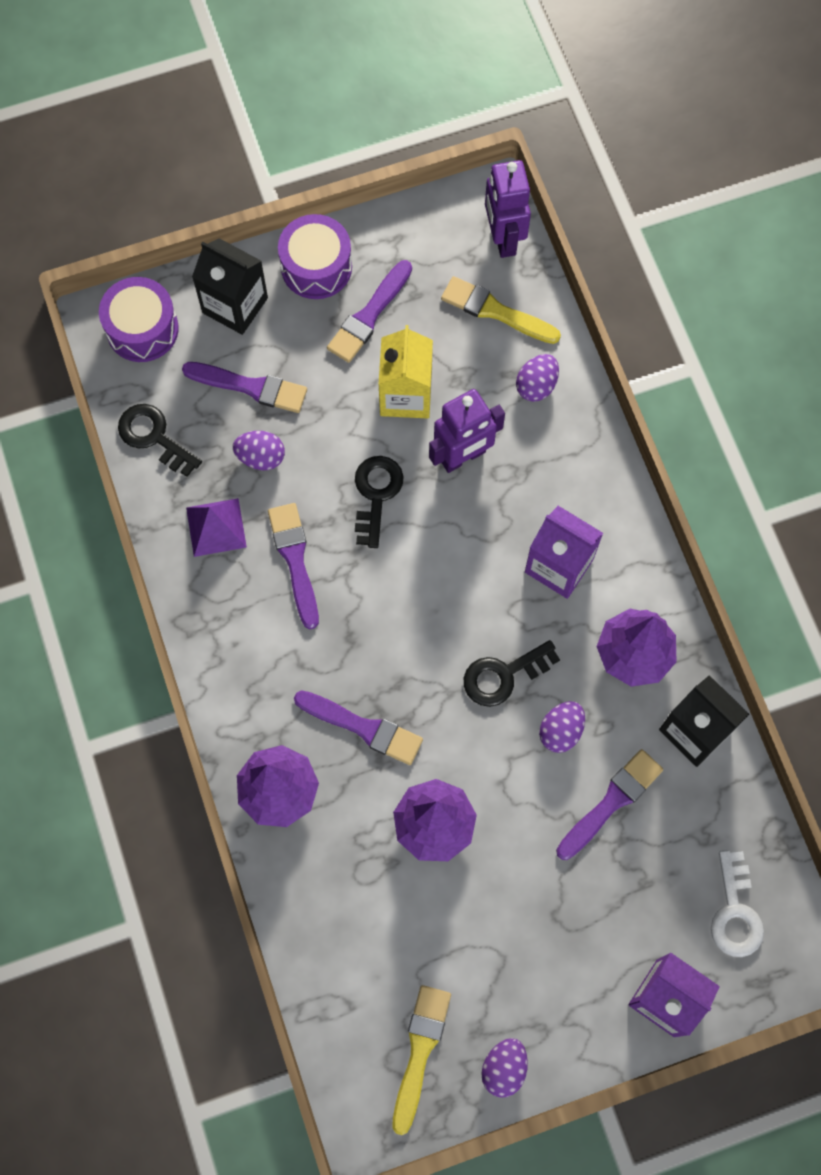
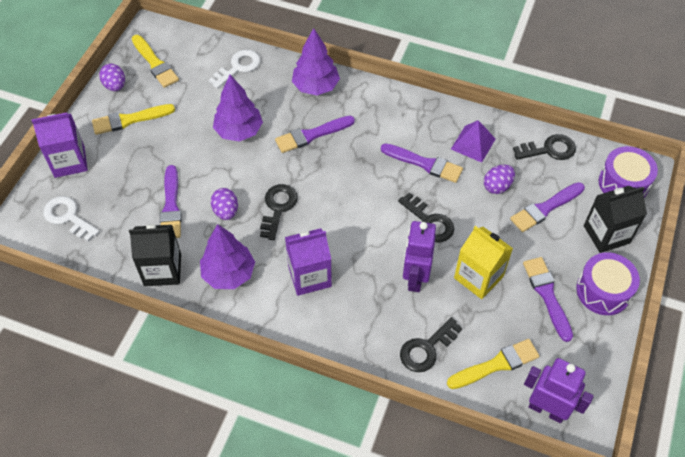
camera: 130 degrees right, 15 degrees down
(331, 926) = (238, 67): none -> white key
(536, 386) = (427, 348): purple egg -> black key
(539, 987) = (129, 120): none -> yellow brush

